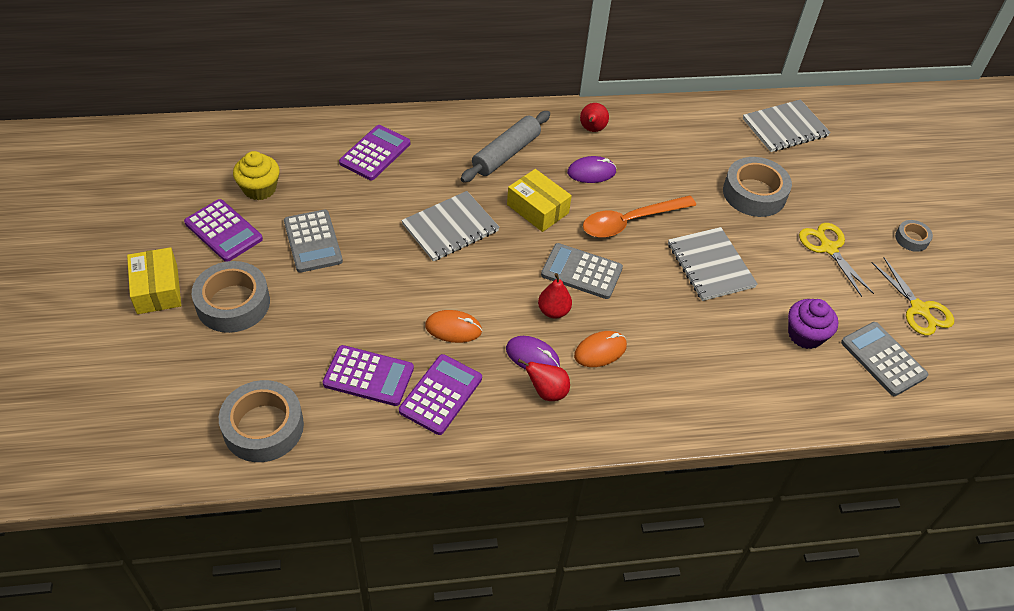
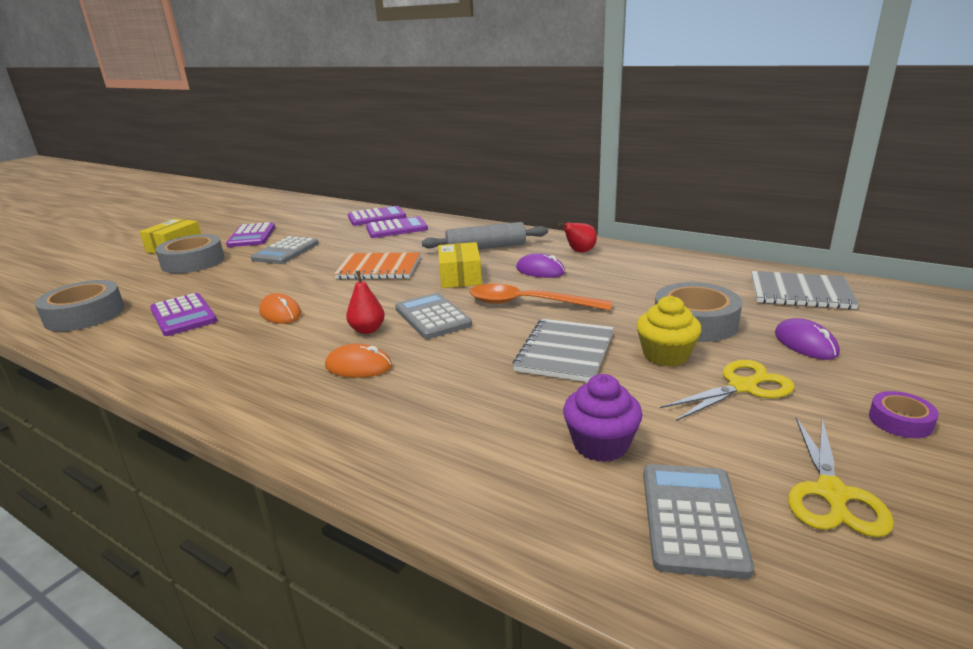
camera: 45 degrees right, 25 degrees down
(259, 189) = (304, 226): yellow cupcake -> yellow cupcake (665, 355)
(441, 395) = (200, 342): purple calculator -> purple calculator (377, 217)
(450, 228) = (379, 268): grey notebook -> orange notebook
(532, 357) = (300, 348): purple mouse -> purple mouse (805, 344)
(547, 392) = (269, 372): red pear -> none
(829, 248) = (742, 387): yellow scissors -> yellow scissors turned 45 degrees clockwise
(911, 239) = (900, 421): grey tape -> purple tape

